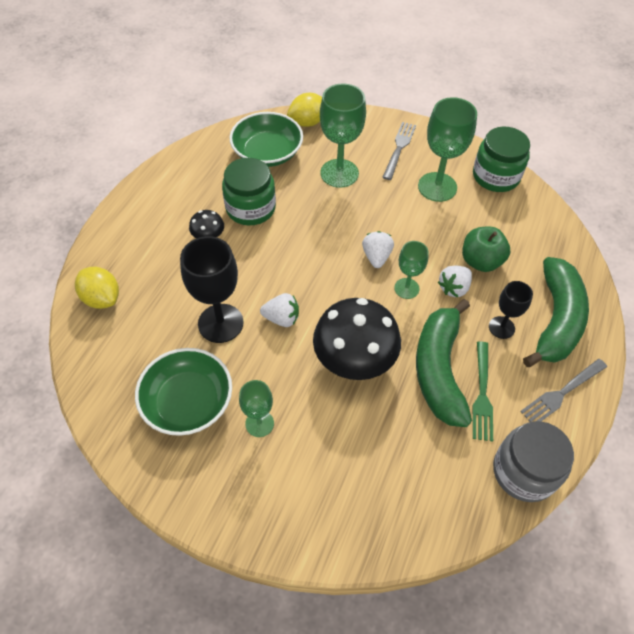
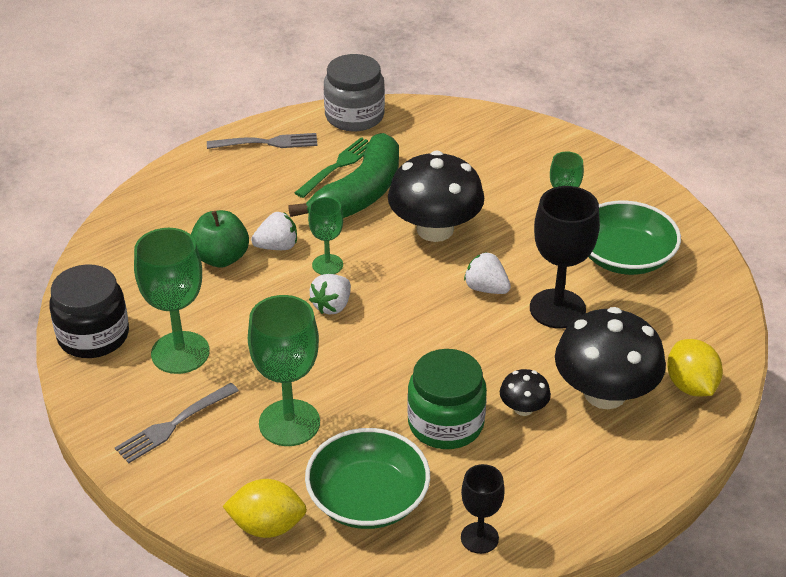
camera: 150 degrees left, 15 degrees down
(160, 268) = (605, 393): none -> black mushroom
(496, 176) = (93, 336): green jar -> black jar
(501, 327) = (266, 200): black goblet -> black goblet (479, 538)
(556, 320) = (206, 187): green banana -> none

